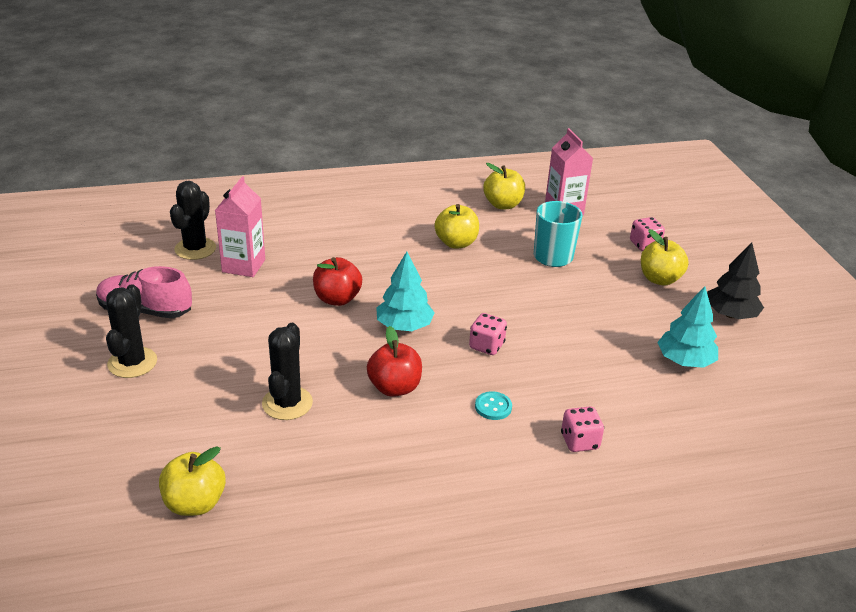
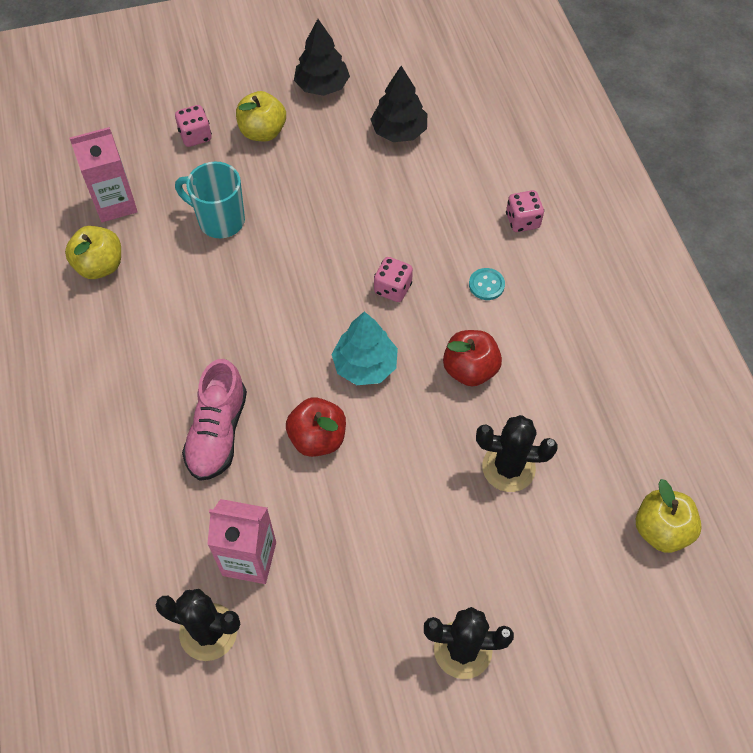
camera: 90 degrees left, 25 degrees up
(145, 310) = (357, 662): pink shoe -> pink shoe (217, 432)
(456, 243) = (192, 316): yellow apple -> none
(684, 361) = (399, 131): turquoise tree -> black tree

